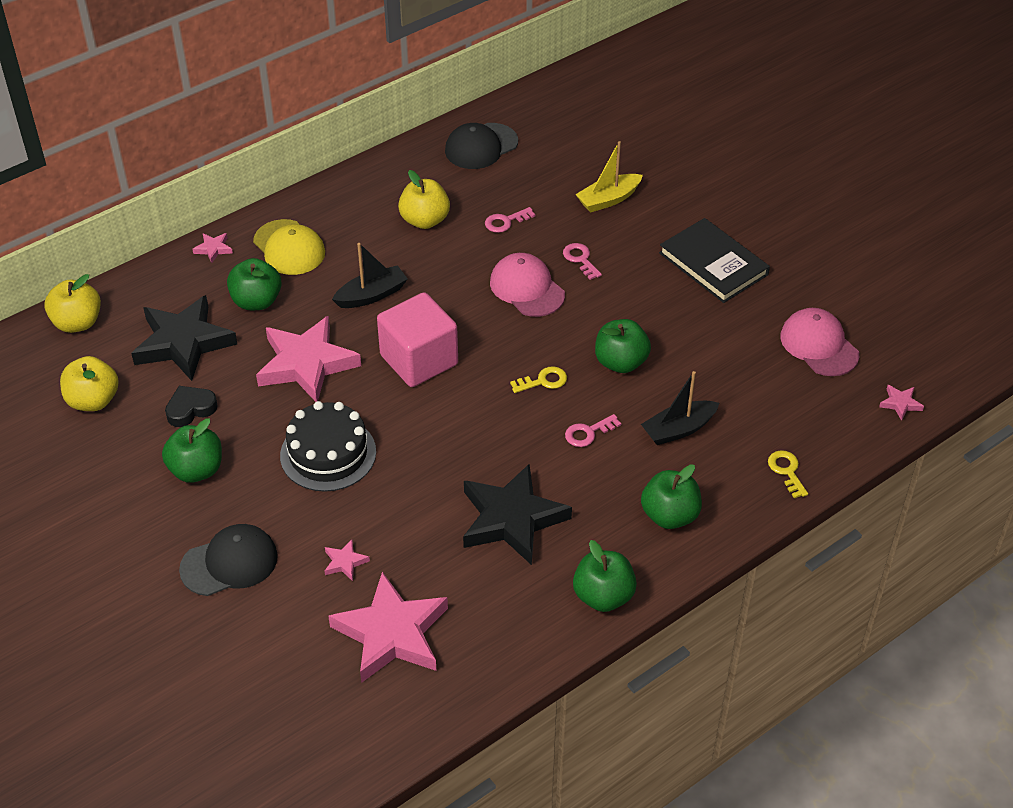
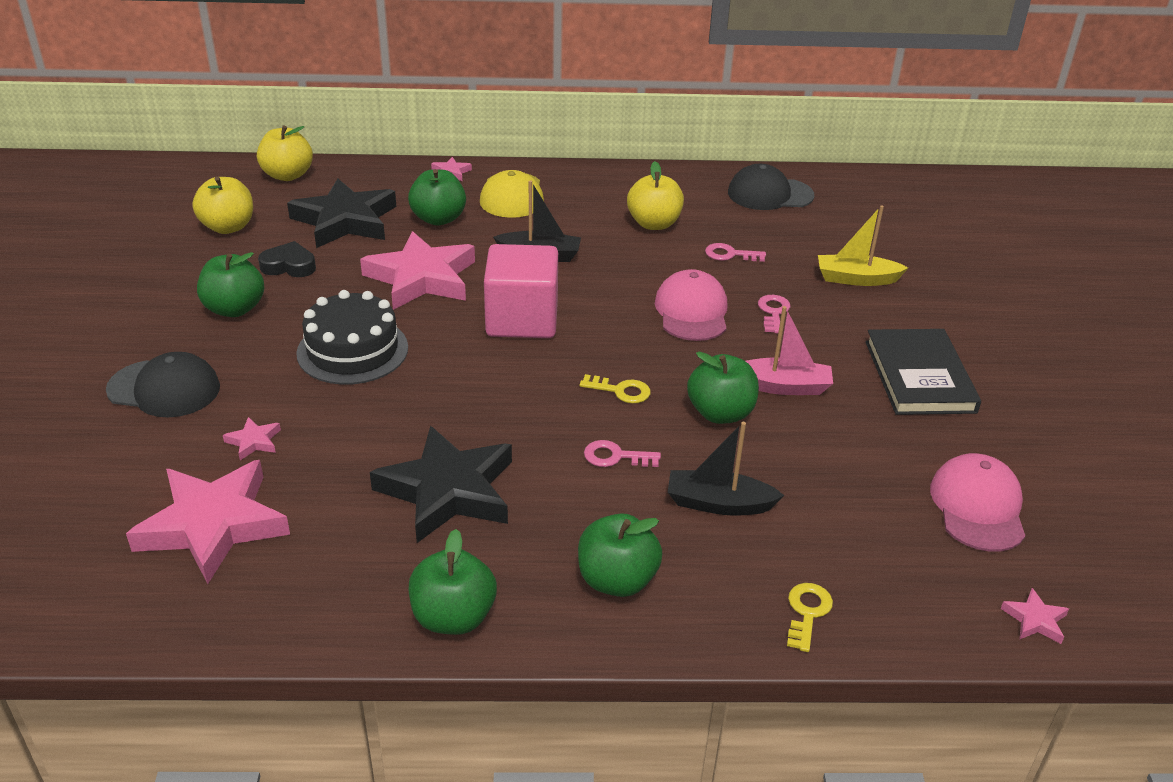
camera: 35 degrees right, 10 degrees down
(640, 319) = (783, 386): none -> pink boat

